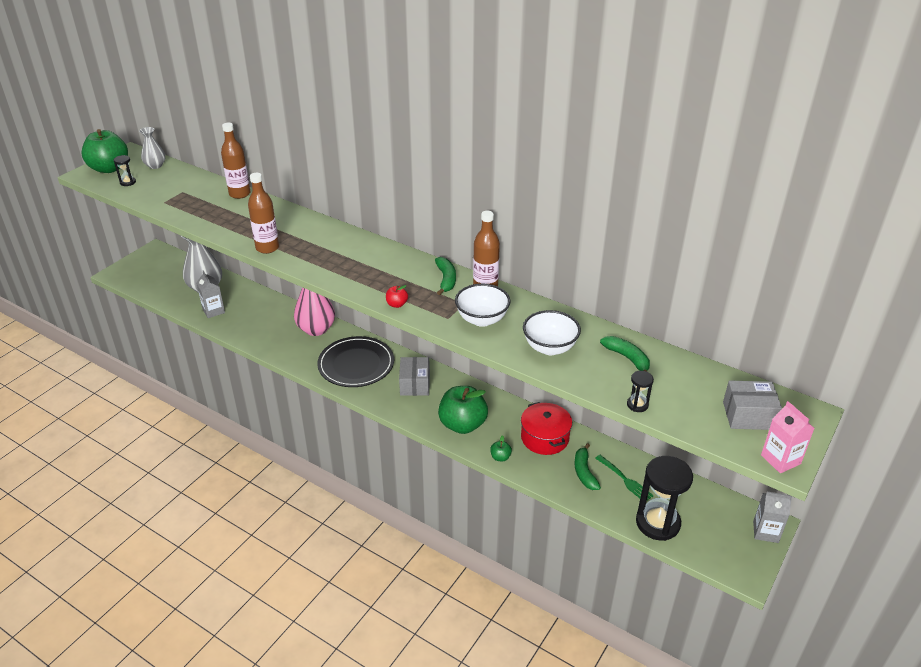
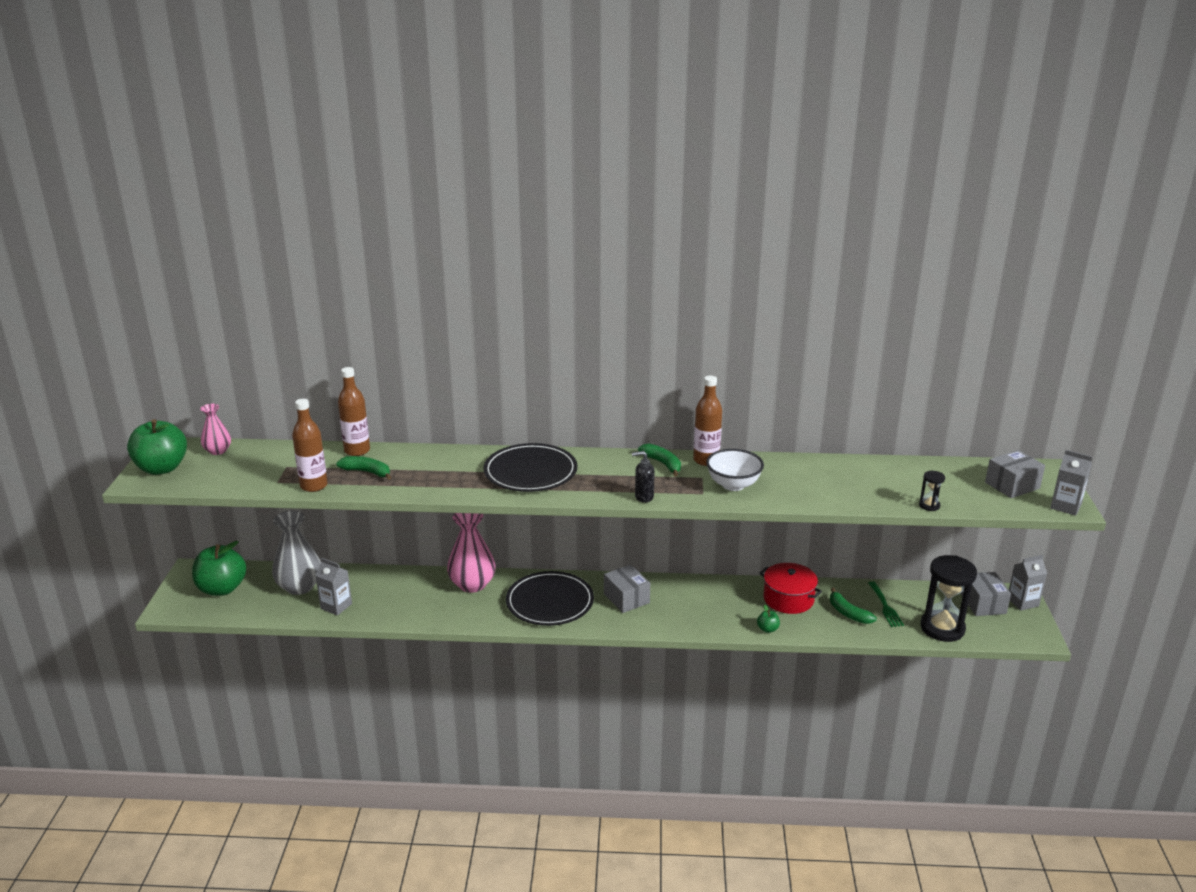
camera: 30 degrees left, 10 degrees down
(128, 182) = (205, 475): black hourglass -> none
(155, 165) = (218, 451): grey vase -> pink vase
(267, 248) = (453, 489): brown bottle -> brown bottle (314, 486)
(337, 252) = (530, 472): none -> black plate
(397, 304) = (643, 497): red apple -> black soap dispenser
(462, 424) = (706, 615): green apple -> green apple (222, 589)
(549, 348) = (814, 488): white bowl -> none
(624, 479) = (885, 606): green fork -> green fork turned 60 degrees clockwise
(627, 358) = (882, 475): green banana -> green banana (367, 472)
(723, 516) = (983, 604): none -> grey box
(780, 459) = (1065, 506): pink carton -> grey carton

